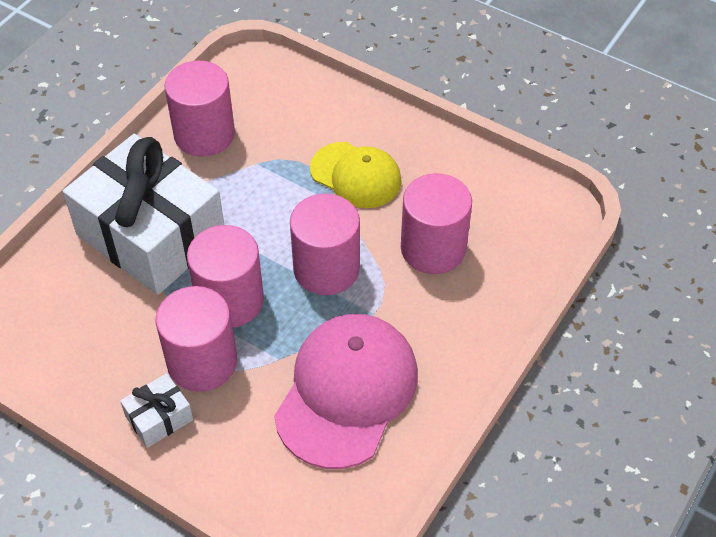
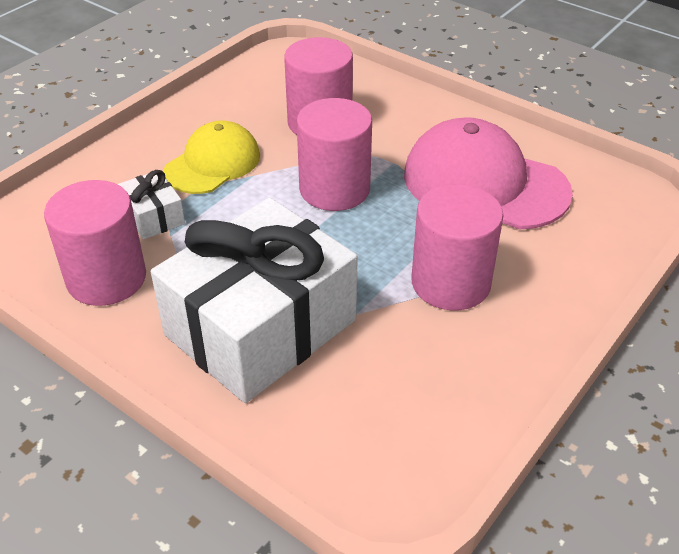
camera: 85 degrees left, 10 degrees down
(159, 418) = (526, 317): white gift -> white gift (154, 217)
(230, 300) = (369, 260): pink cylinder -> none

